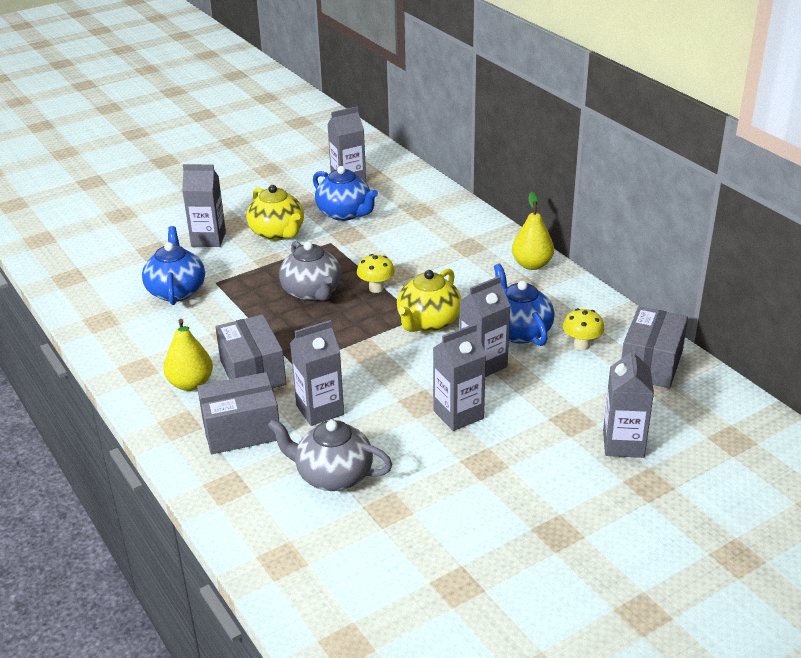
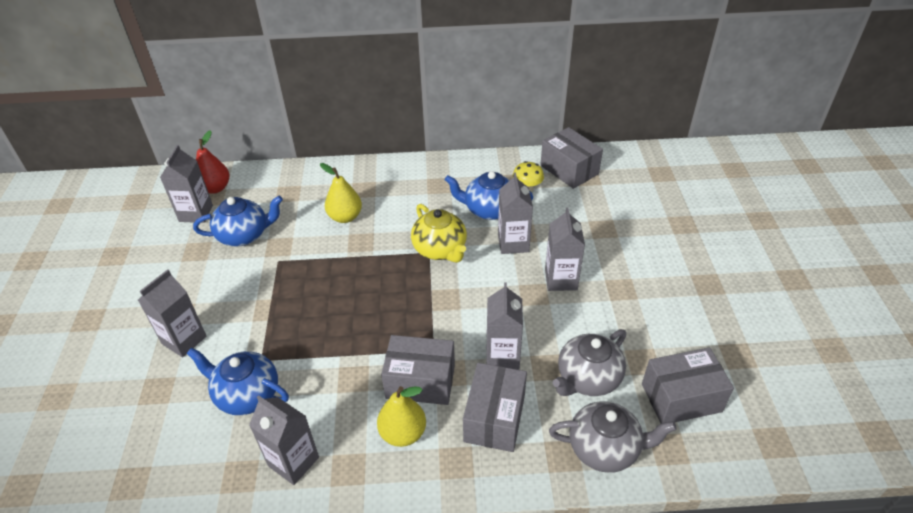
camera: 60 degrees left, 10 degrees up
(277, 233) = (227, 288): yellow teapot -> none
(312, 292) = (340, 300): grey teapot -> grey teapot (605, 448)
(357, 552) = (681, 397): none -> grey box
(376, 288) = (370, 260): yellow mushroom -> none
(388, 174) = (215, 188): none -> red pear
(532, 265) = (417, 170): yellow pear -> yellow pear (345, 217)
(623, 444) = (639, 217): grey carton -> grey carton (293, 461)

